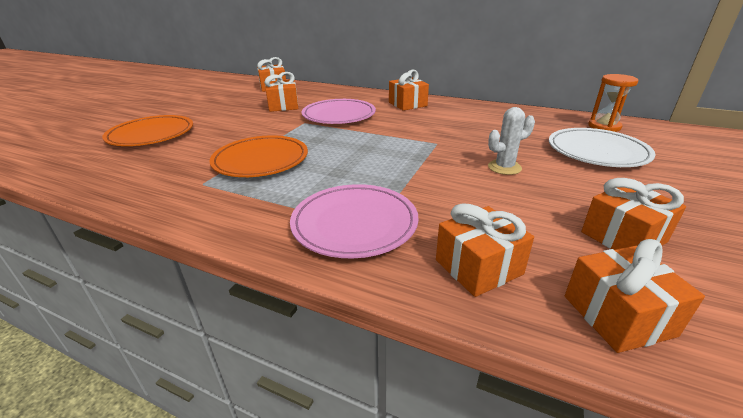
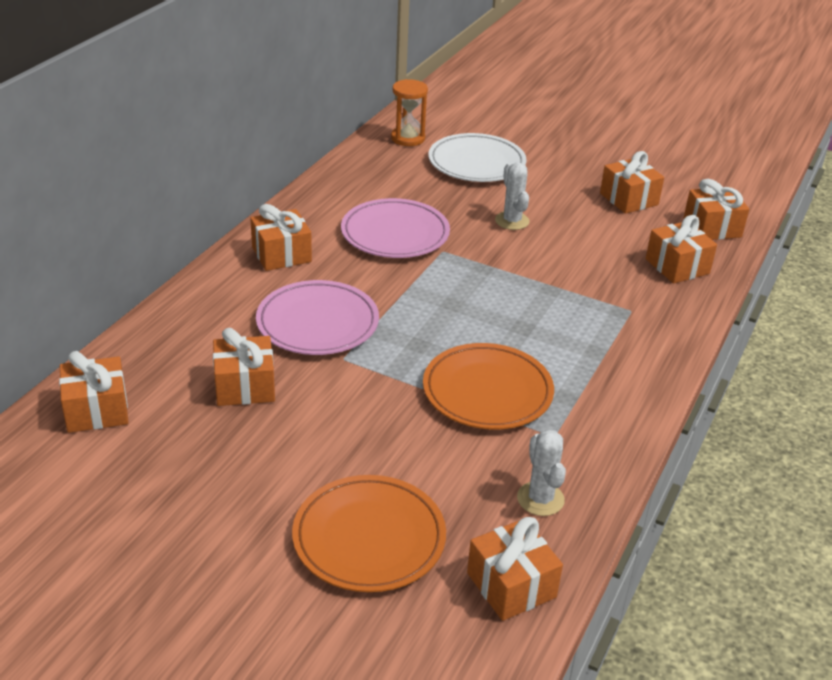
camera: 90 degrees left, 5 degrees up
(78, 169) = (511, 585): none -> orange gift
(141, 178) = (540, 499): none -> white cactus
(354, 224) = (629, 320): pink plate -> pink plate (395, 234)

